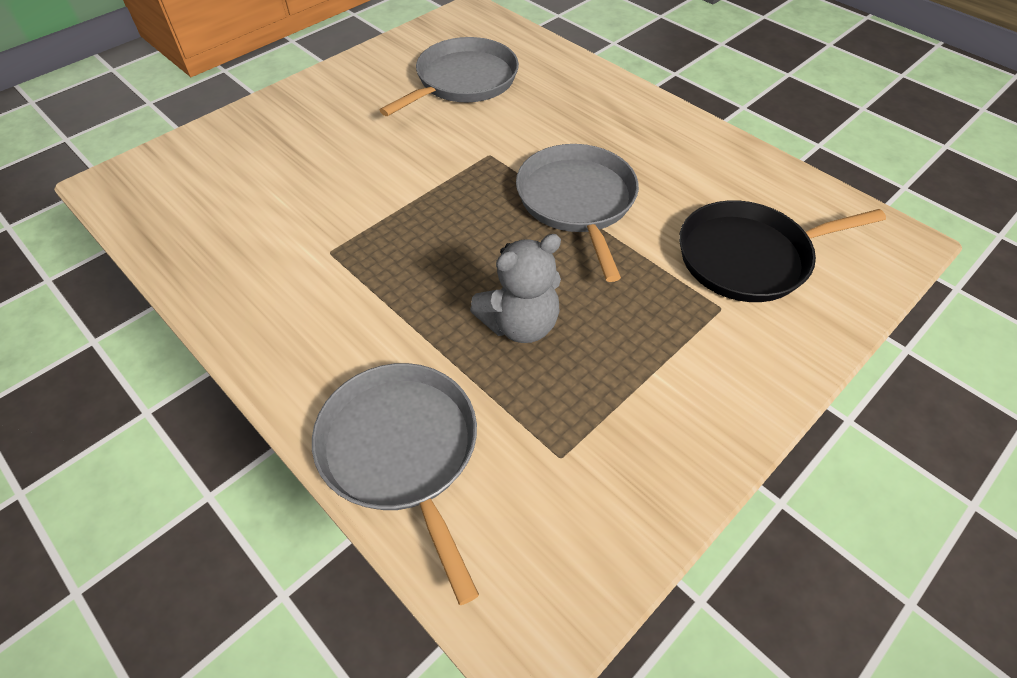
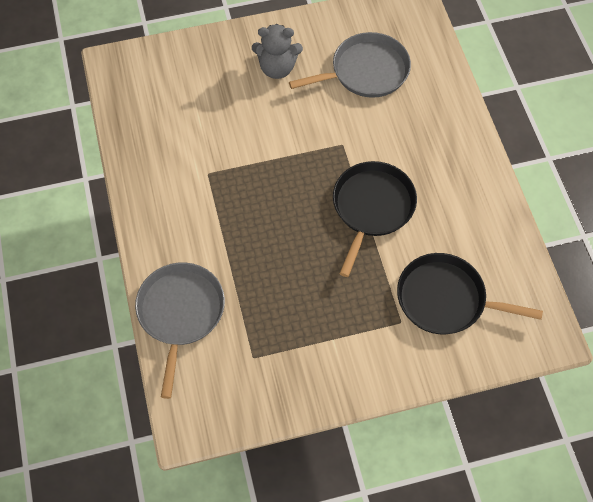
camera: 30 degrees right, 10 degrees up
(520, 324) = (282, 274): grey teddy bear -> grey teddy bear (277, 68)
(577, 202) = (372, 208): grey pan -> black pan

